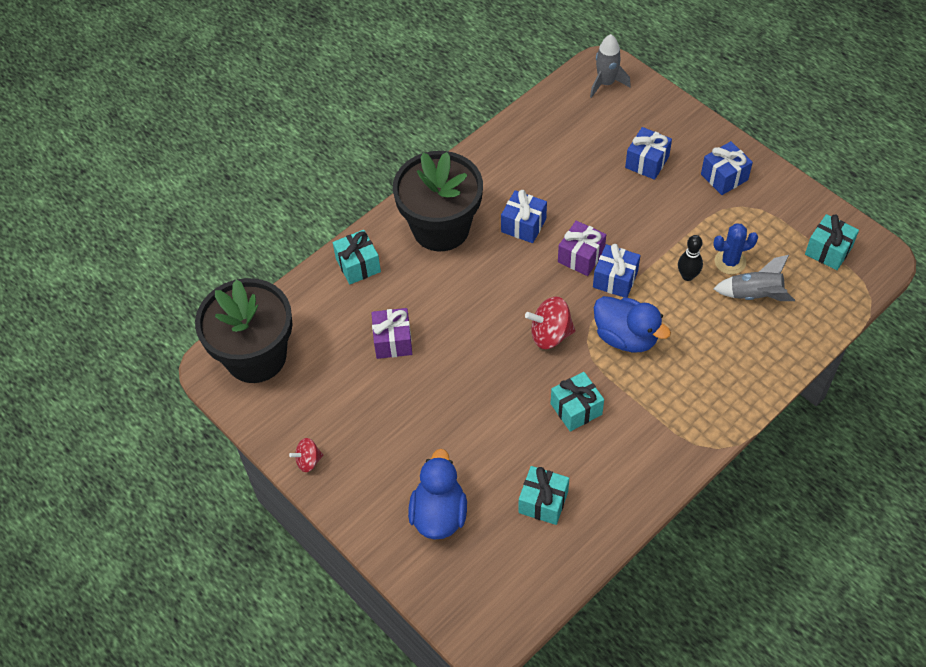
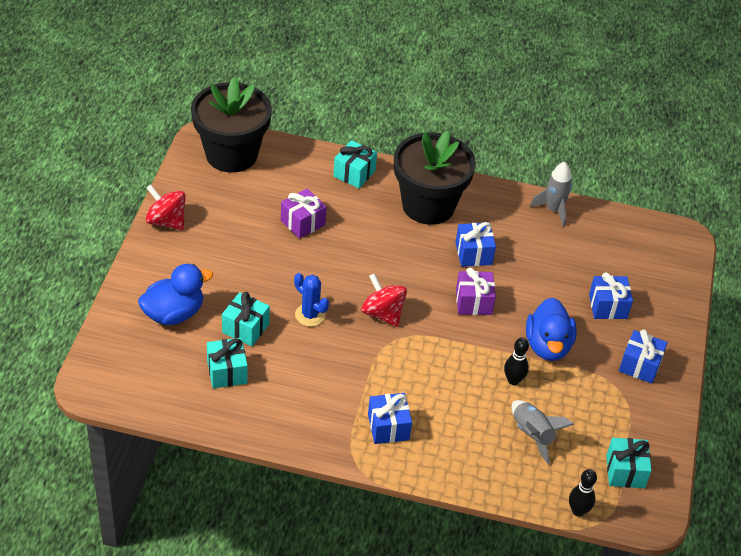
camera: 50 degrees right, 10 degrees down
(308, 461) = (166, 221): red spinning top -> red spinning top, size x1.67
(576, 409) = (325, 358): turquoise gift -> turquoise gift (245, 328)
(606, 83) = (666, 246): grey rocket -> grey rocket (553, 210)
(615, 279) = (469, 333): blue gift -> blue gift (388, 427)
(626, 337) = (418, 363): blue duck -> blue duck (548, 346)
(730, 262) = (552, 404): blue cactus -> blue cactus (310, 315)
(851, 306) = (578, 511): none -> black bowling pin

